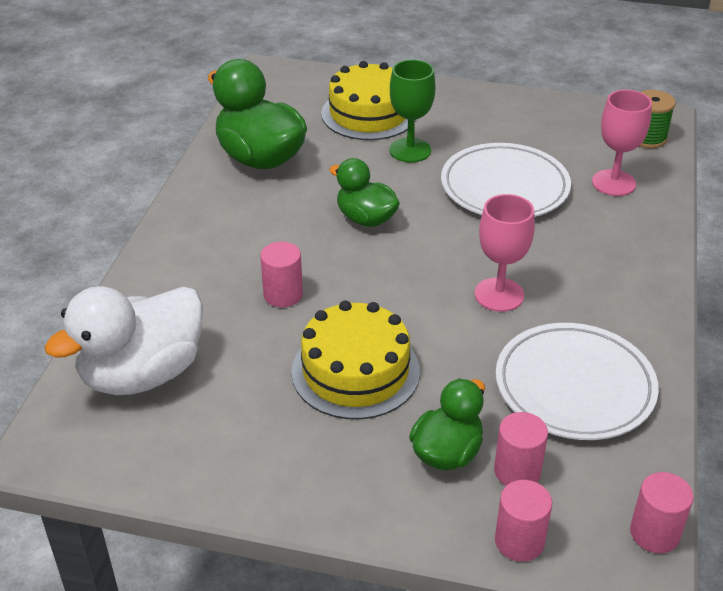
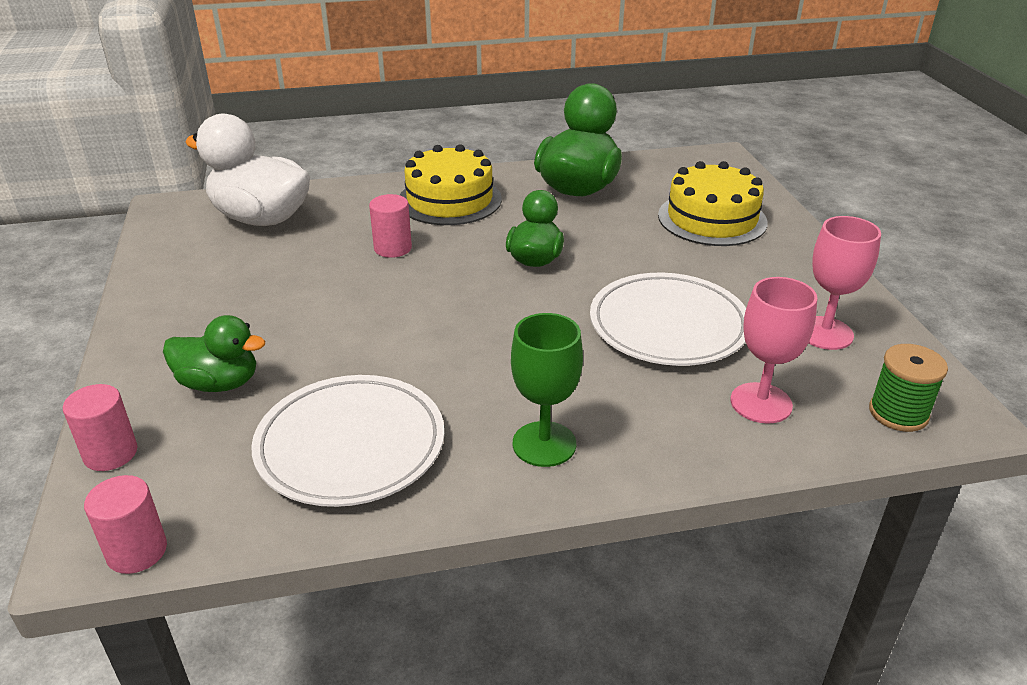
camera: 65 degrees right, 5 degrees down
(355, 371) = (309, 308): yellow cake -> yellow cake (449, 200)
(410, 150) = (674, 255): green goblet -> green goblet (544, 444)
(499, 295) = (473, 363): pink goblet -> pink goblet (825, 333)
(517, 471) = (206, 432): pink cylinder -> none

